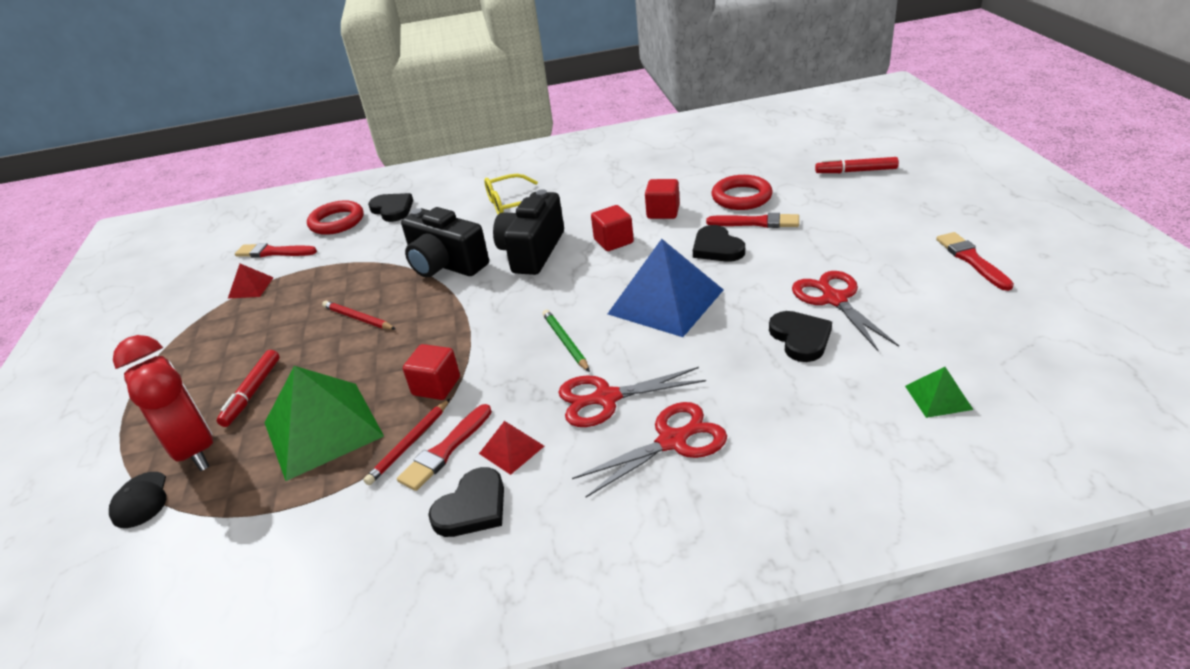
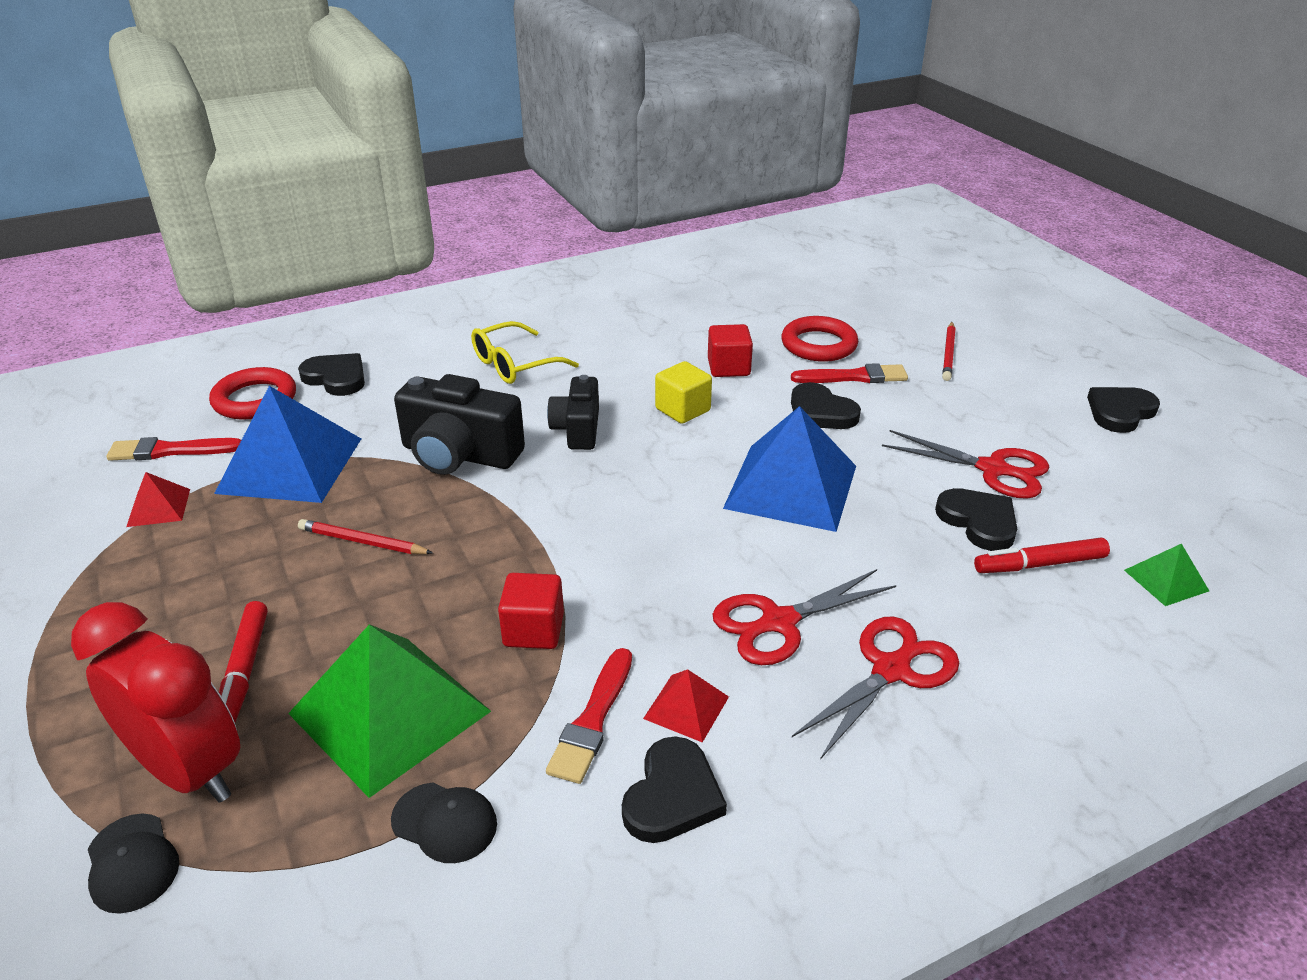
camera: 20 degrees left, 0 degrees up
(322, 503) = (445, 822): none -> black cap
(338, 265) = (290, 465): none -> blue pyramid
(409, 444) = (535, 718): red pencil -> red pencil (948, 354)
(532, 252) = (577, 429): black camera -> black camera, size x0.64
(565, 342) = (686, 551): green pencil -> none
(613, 241) = (682, 410): red cube -> yellow cube
(834, 299) = (993, 469): red scissors -> red scissors turned 150 degrees clockwise
(856, 171) = (939, 308): red marker -> red marker (1039, 564)
(971, 260) = (1120, 412): red brush -> black heart

